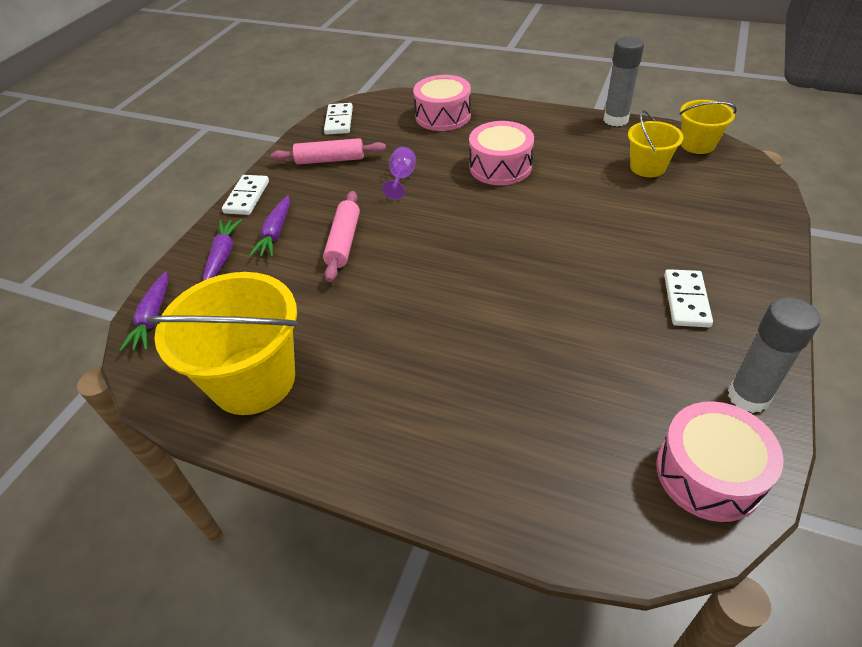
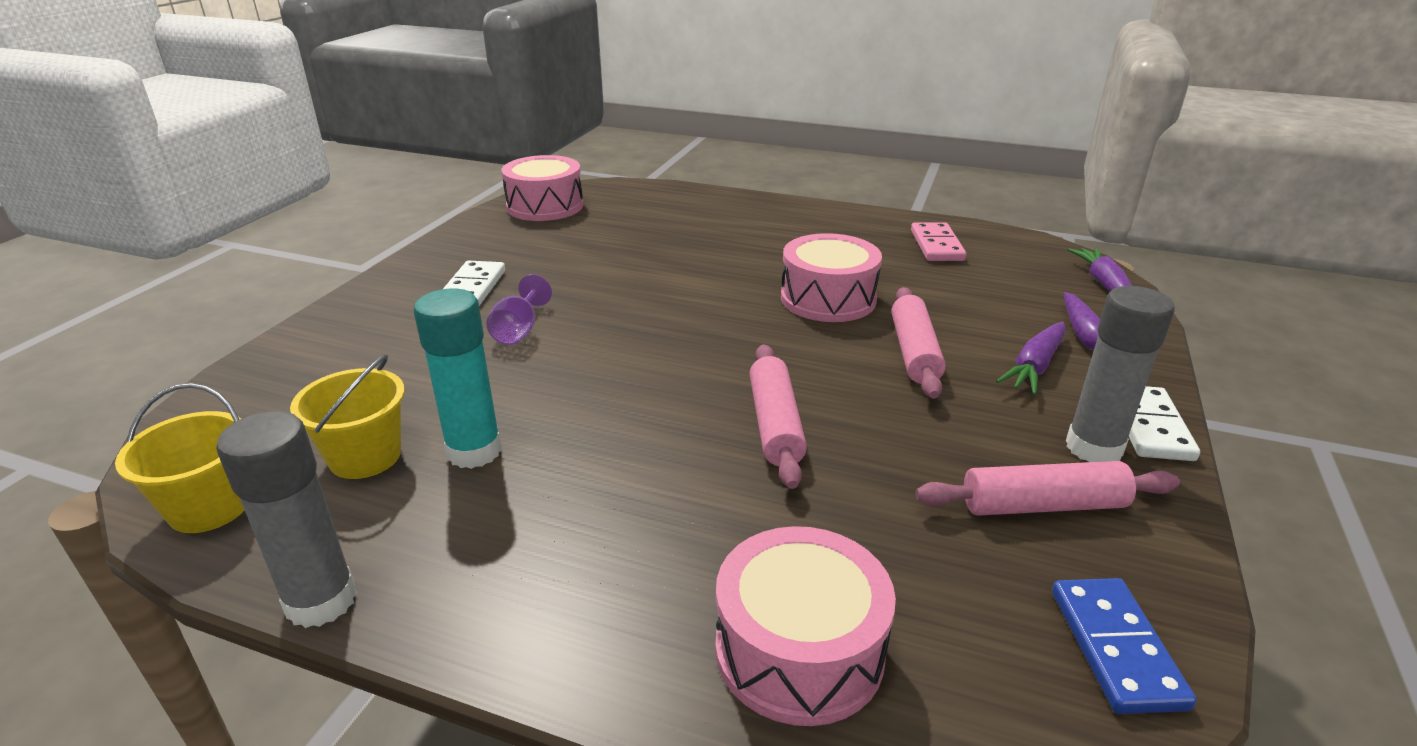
camera: 175 degrees right, 15 degrees down
(253, 380) = (937, 245): yellow bucket -> pink domino
(275, 233) = (1034, 366): purple carrot -> purple carrot turned 150 degrees counterclockwise
(339, 121) = (1115, 648): white domino -> blue domino
(401, 179) = (859, 452): purple goblet -> purple goblet (519, 331)
(441, 191) = (775, 424): none -> pink rolling pin
(500, 167) = (656, 471): pink drum -> pink drum (828, 299)
(594, 172) = (474, 451): none -> turquoise glue stick
(748, 396) = (478, 234): grey glue stick -> grey glue stick (1094, 448)

